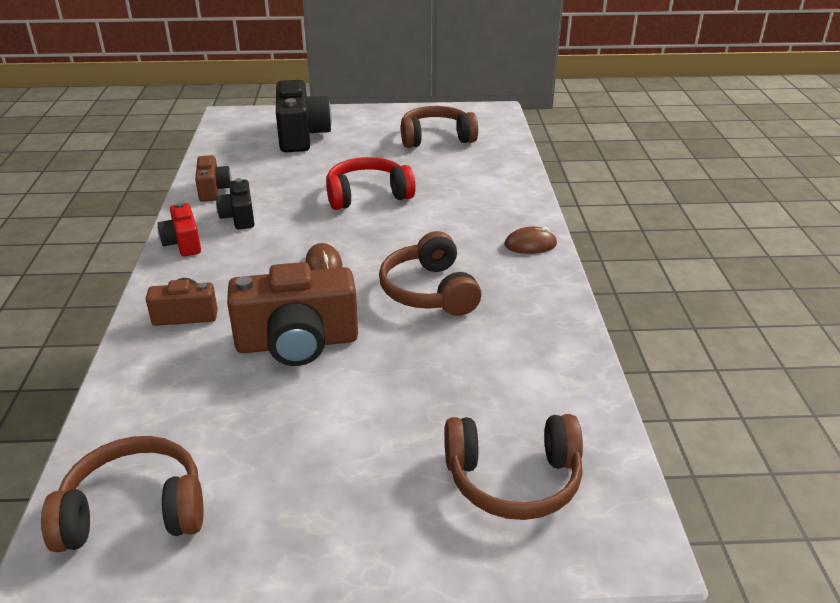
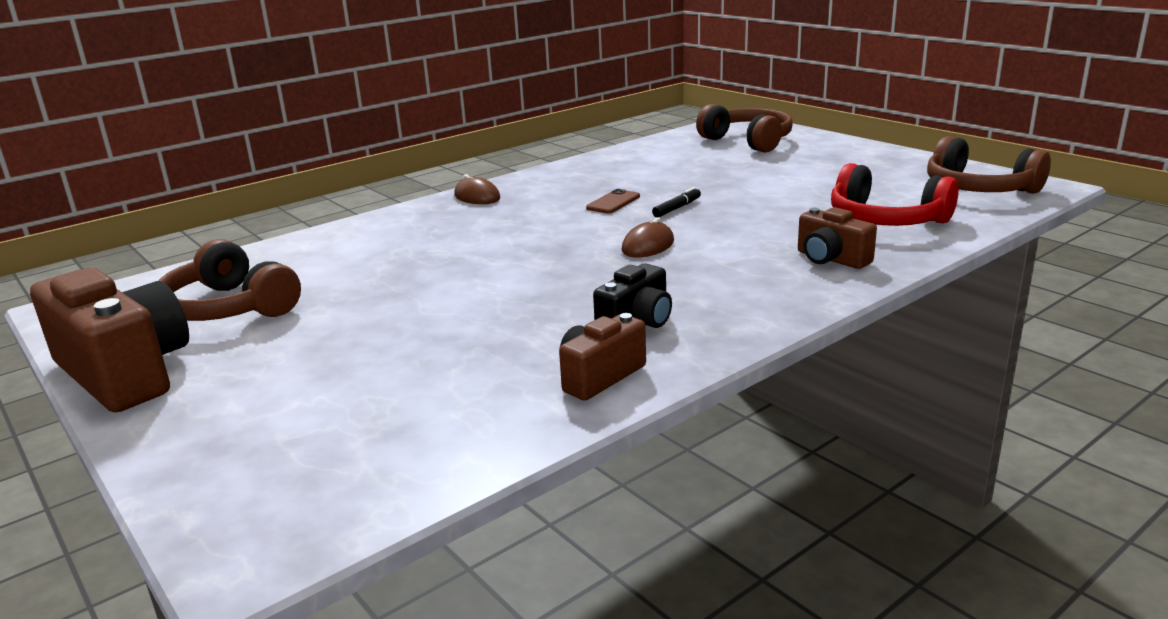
camera: 125 degrees left, 10 degrees down
(183, 243) = (745, 322): red camera -> none
(297, 343) = (765, 213): brown camera -> brown camera (125, 373)
(301, 136) = (308, 408): black camera -> none
(367, 195) = (470, 282): red headphones -> red headphones (886, 220)
(372, 311) = (677, 208): none -> black marker
(429, 291) = (613, 202): brown headphones -> brown phone

